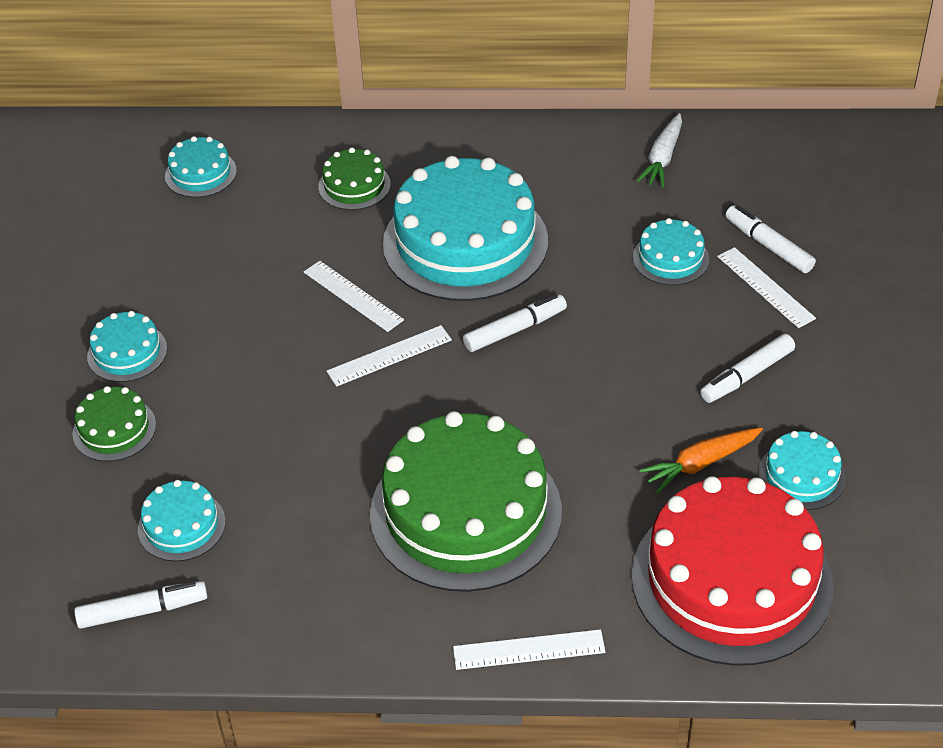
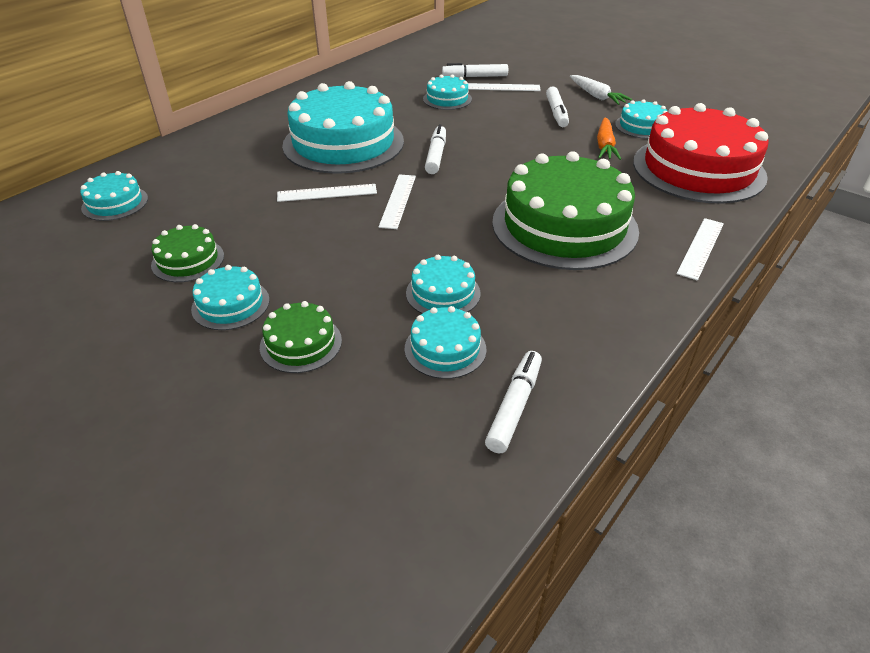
camera: 55 degrees left, 5 degrees down
(260, 480) = (443, 293): none -> turquoise cake
(354, 185) = (234, 156): green cake -> green cake (188, 260)
(662, 158) = (373, 75): white carrot -> white carrot (596, 96)

